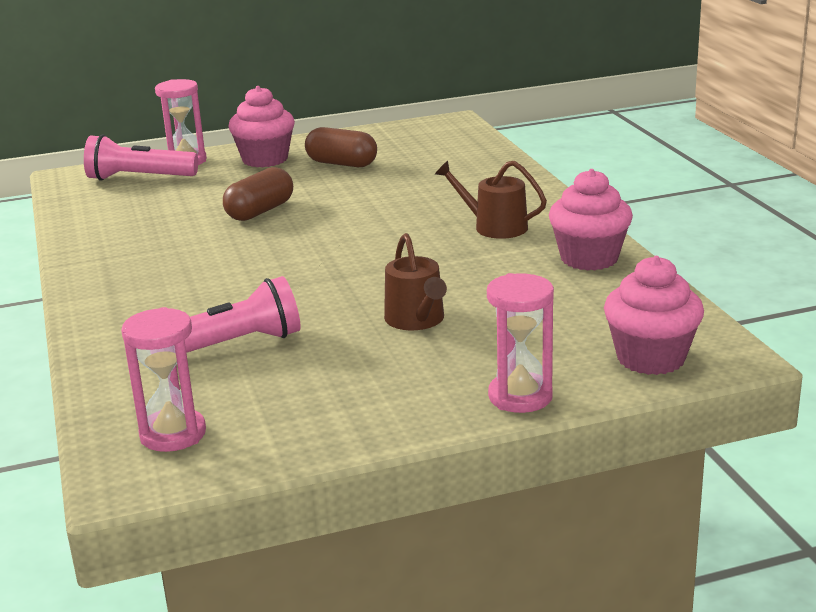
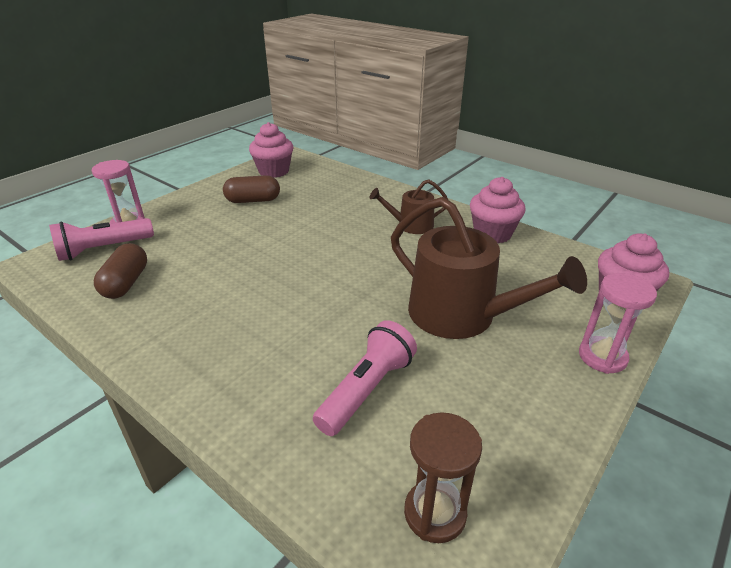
camera: 35 degrees left, 10 degrees up
(173, 434) = (435, 513): pink hourglass -> brown hourglass
(260, 211) = (240, 254): brown capsule -> brown capsule (126, 283)
(265, 159) = (192, 209): pink cupcake -> pink cupcake (274, 171)
(417, 320) = (461, 315): brown watering can -> brown watering can, size x1.91

